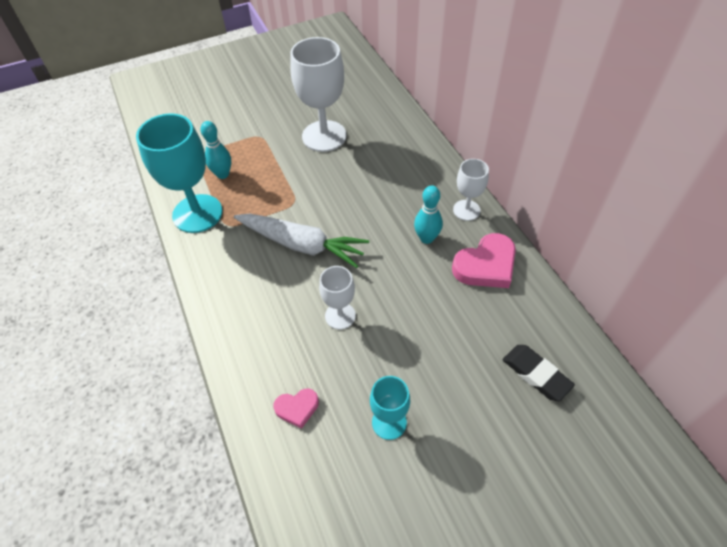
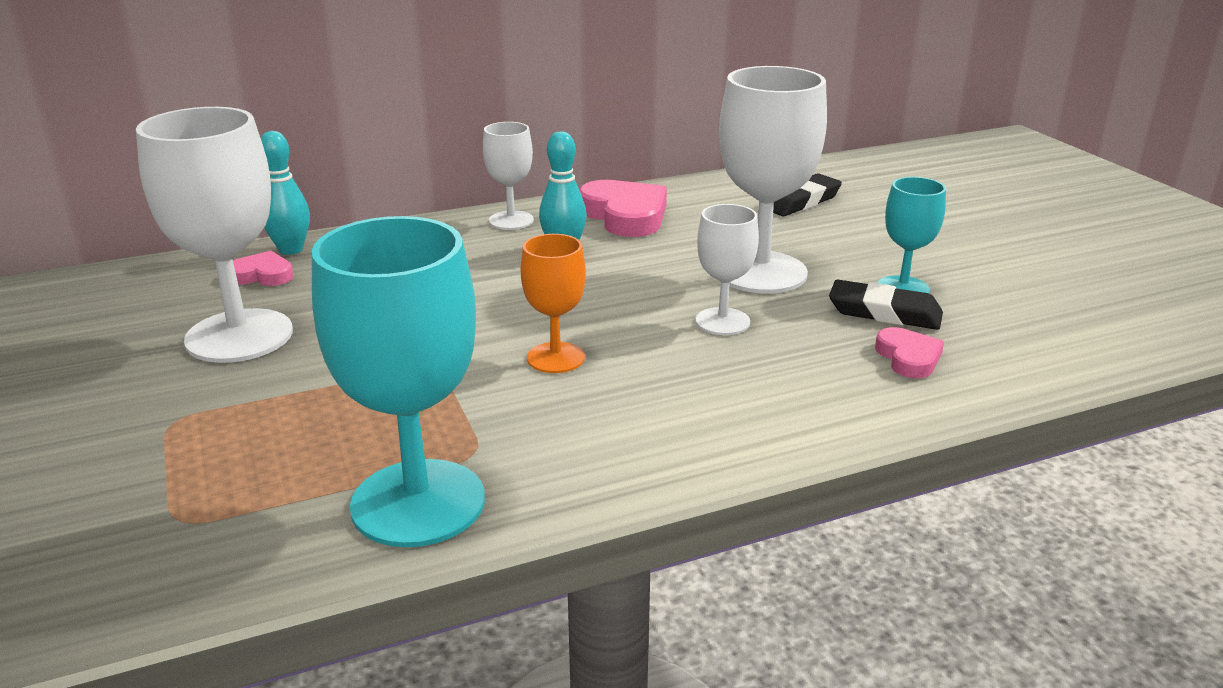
camera: 90 degrees left, 25 degrees down
(223, 174) = (288, 471): turquoise bowling pin -> turquoise bowling pin (291, 250)
(302, 245) = (555, 358): white carrot -> orange goblet
(354, 405) = (884, 312): none -> black eraser
(383, 128) = (262, 275): none -> pink heart
(406, 339) = (760, 272): none -> white goblet

